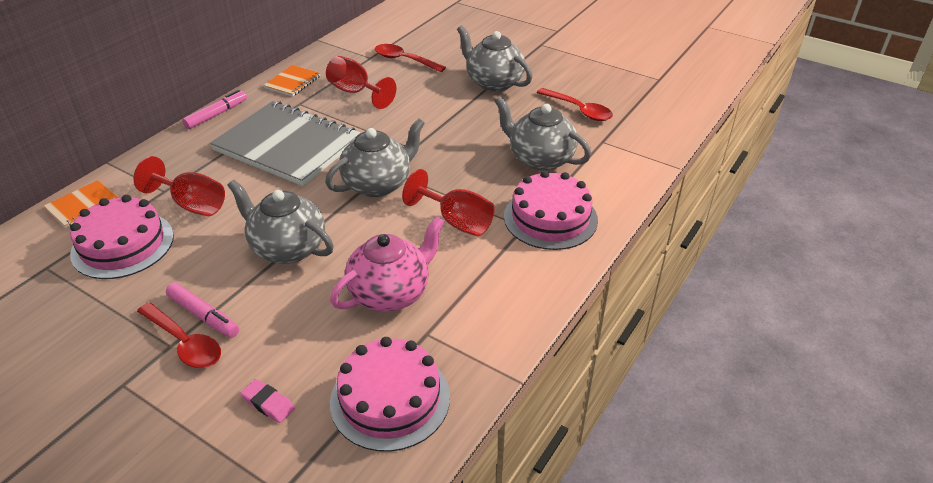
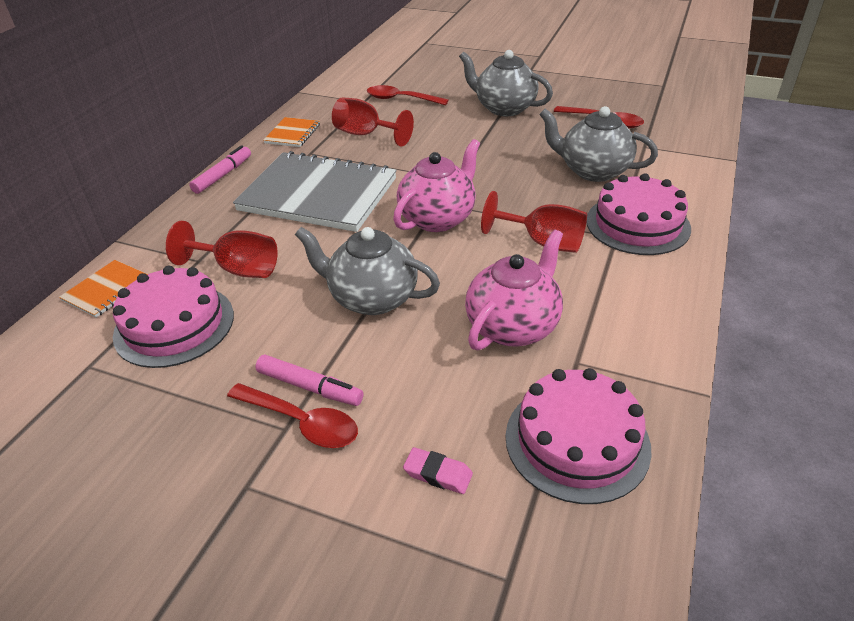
camera: 10 degrees left, 0 degrees up
(378, 184) = (438, 218): grey teapot -> pink teapot

